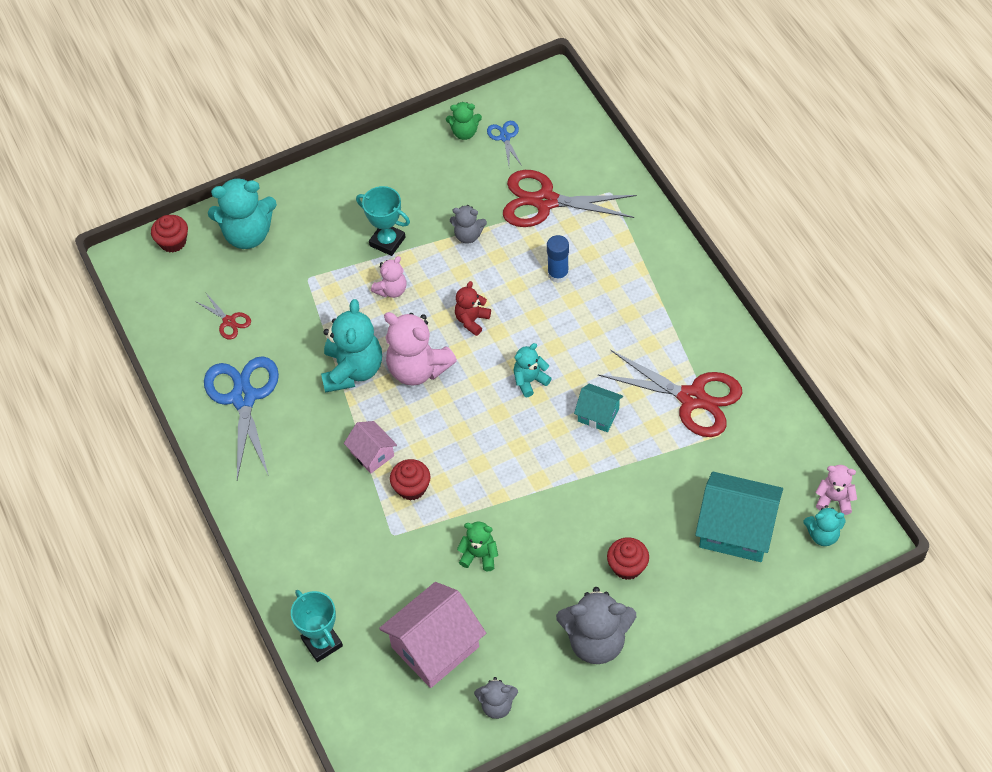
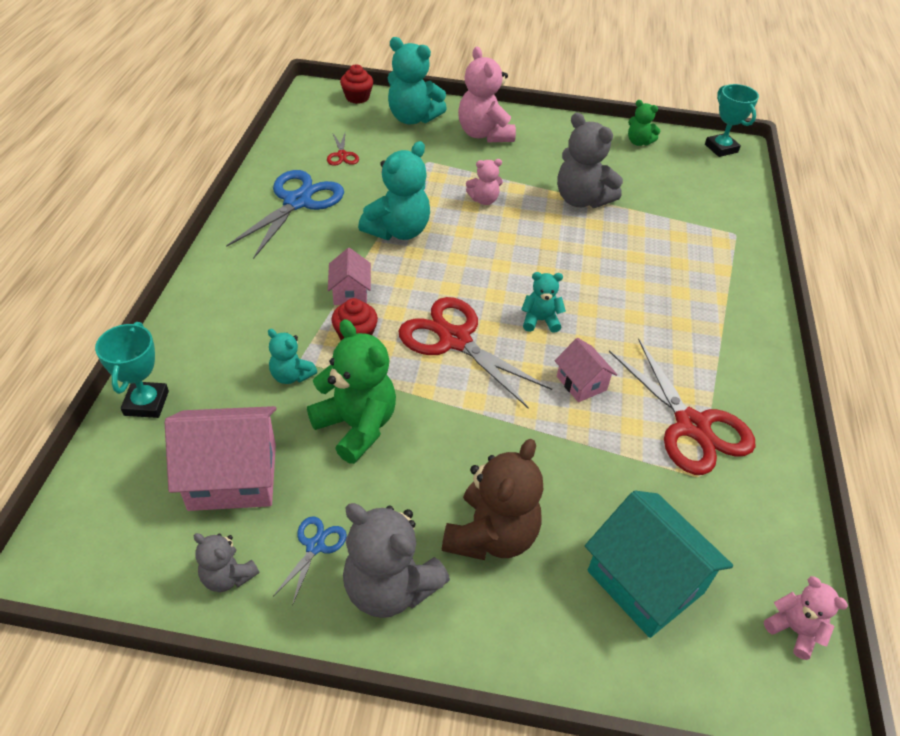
camera: 30 degrees right, 10 degrees down
(387, 241) = (511, 171): turquoise trophy -> turquoise trophy (721, 148)
(418, 369) = (451, 258): pink teddy bear -> pink teddy bear (484, 134)
(468, 235) = (581, 199): grey teddy bear -> grey teddy bear, size x1.85
(472, 320) = (530, 252): red teddy bear -> none
(479, 555) = (356, 426): green teddy bear -> green teddy bear, size x1.85
(505, 137) = (670, 159): blue scissors -> blue scissors (315, 546)
(544, 201) = (668, 211): red scissors -> red scissors (454, 340)
(558, 274) = (637, 262): blue glue stick -> none
(598, 415) = (581, 383): turquoise house -> pink house
(627, 566) = (491, 535): red cupcake -> brown teddy bear
(822, 535) = (751, 661): turquoise teddy bear -> turquoise teddy bear (291, 375)

